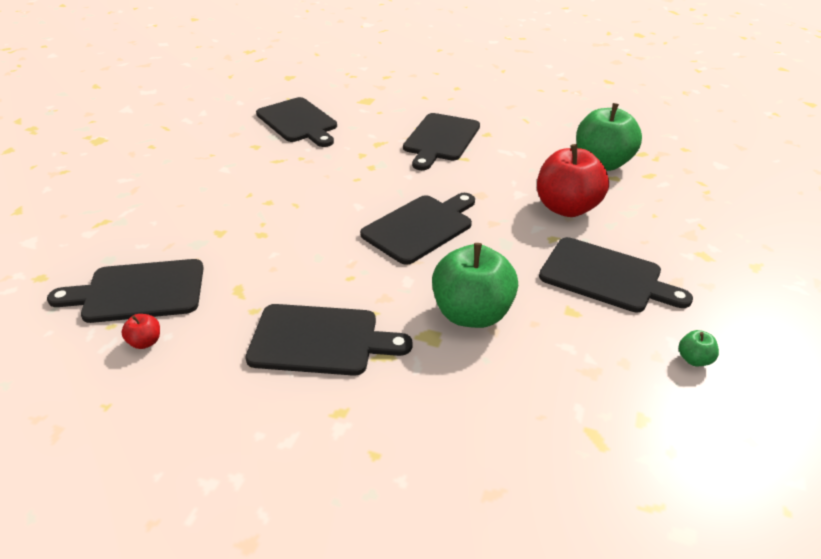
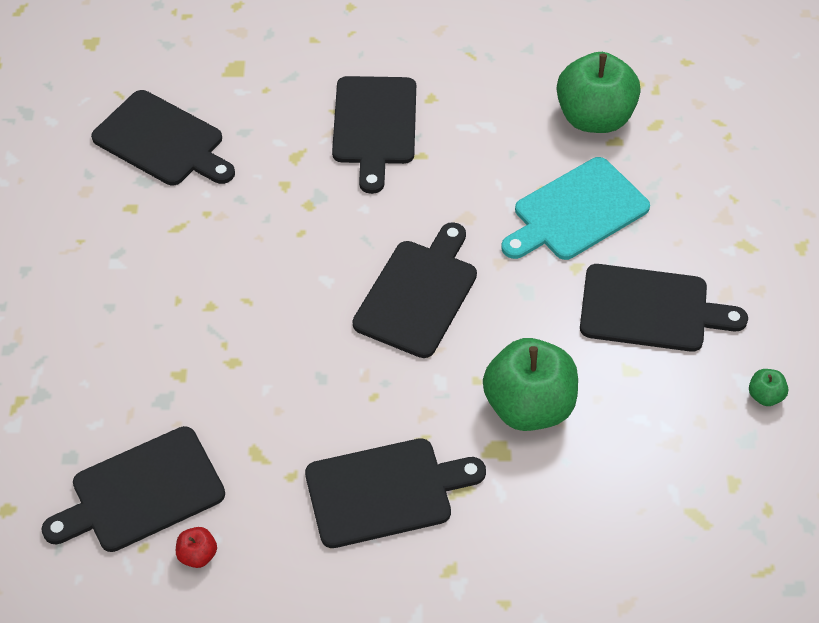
camera: 20 degrees left, 15 degrees up
(567, 208) = (576, 211): red apple -> turquoise cutting board

